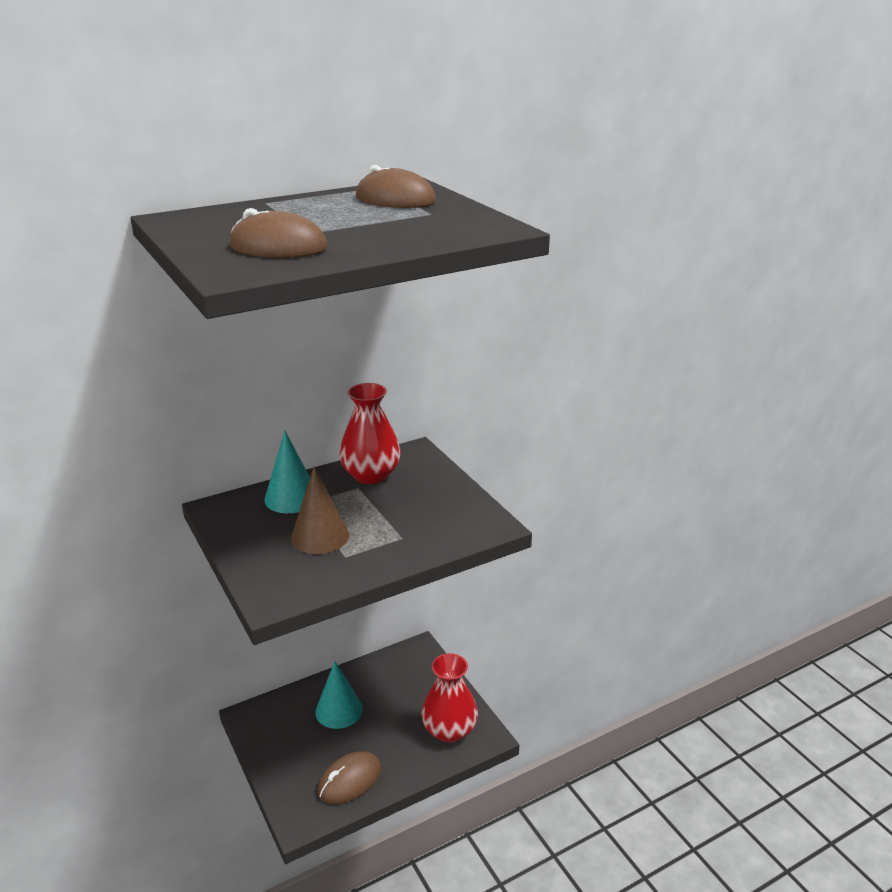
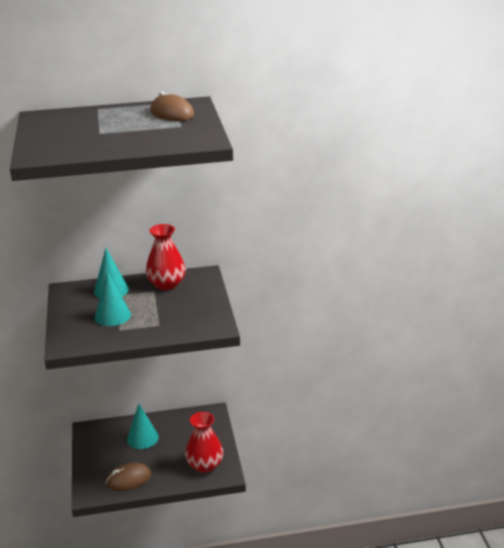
camera: 20 degrees right, 0 degrees up
(278, 247) = (73, 142): brown mouse -> none
(320, 536) = (112, 316): brown cone -> turquoise cone

